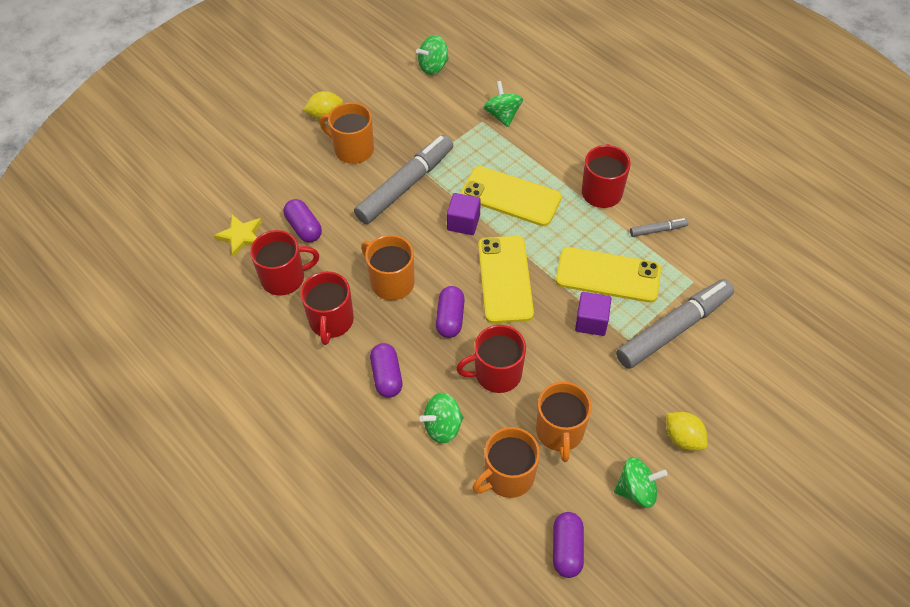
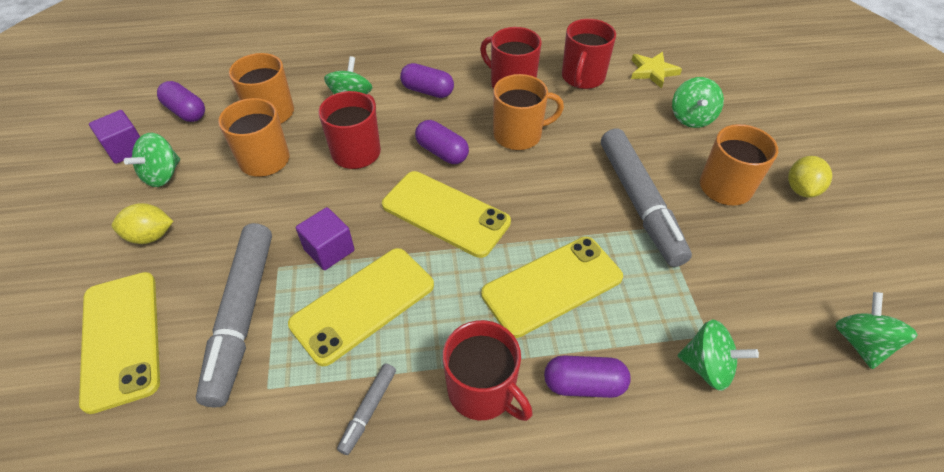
camera: 125 degrees right, 5 degrees down
(288, 191) = (691, 118): none -> green spinning top
(304, 228) = (634, 109): purple capsule -> purple capsule (584, 384)
(463, 222) = (547, 222): purple cube -> purple cube (126, 149)
(747, 378) = (121, 339): none -> yellow phone

